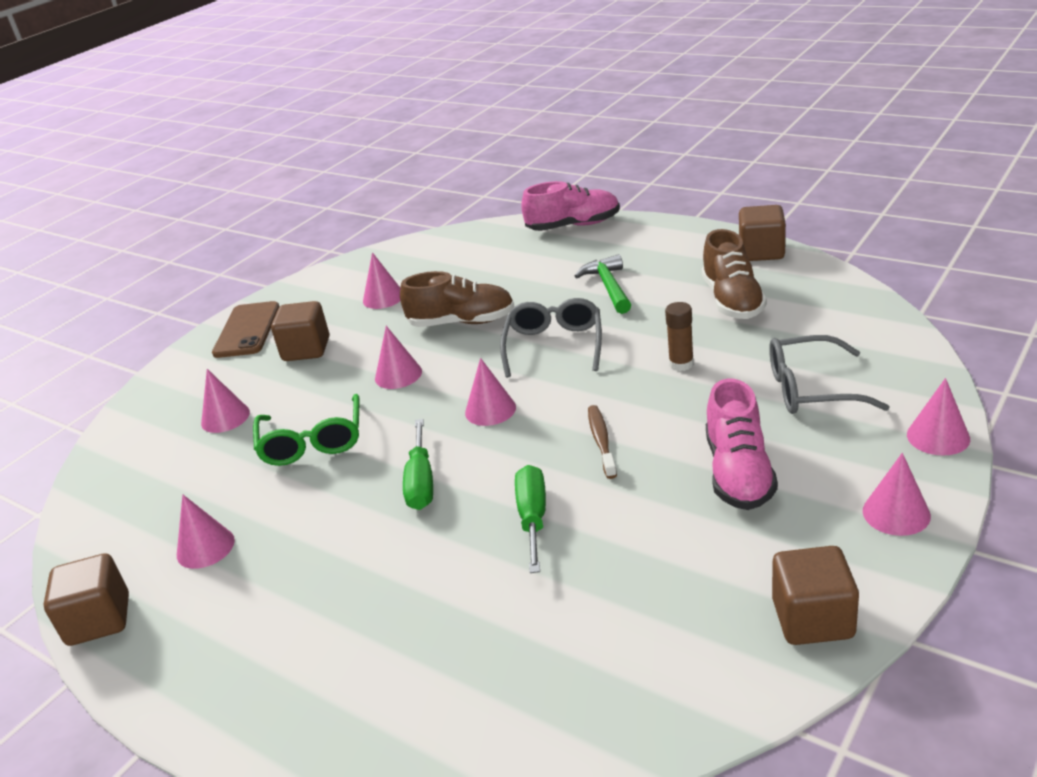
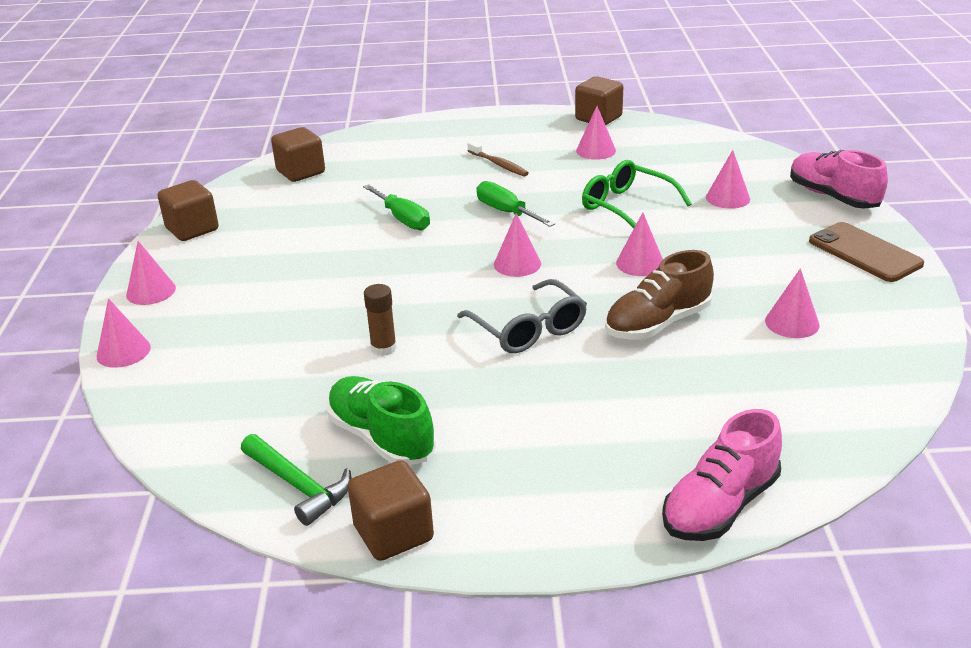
camera: 140 degrees right, 0 degrees up
(306, 349) = (767, 256): brown cube -> brown cube (301, 172)
(601, 441) = (399, 271): brown toothbrush -> brown toothbrush (499, 164)
(608, 287) = (547, 413): green hammer -> green hammer (299, 486)
(732, 300) = (381, 438): brown shoe -> green shoe
(738, 472) = (276, 282): pink shoe -> pink shoe (833, 197)
(811, 389) = (245, 360): grey glasses -> none

